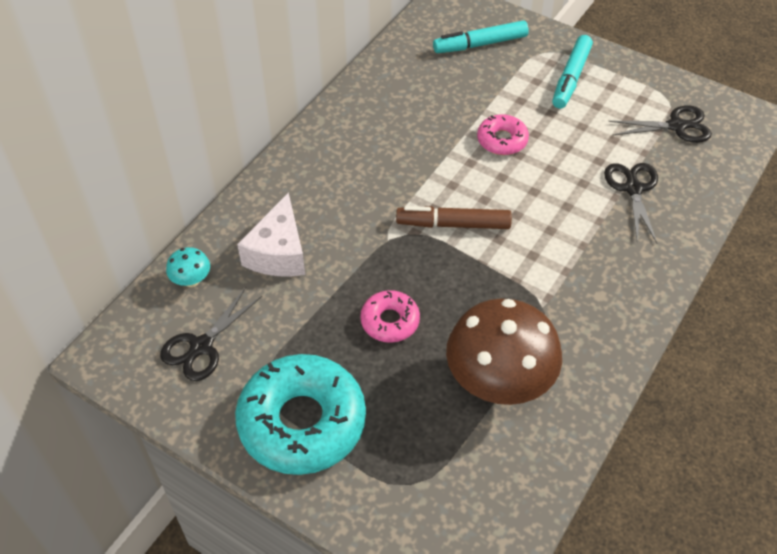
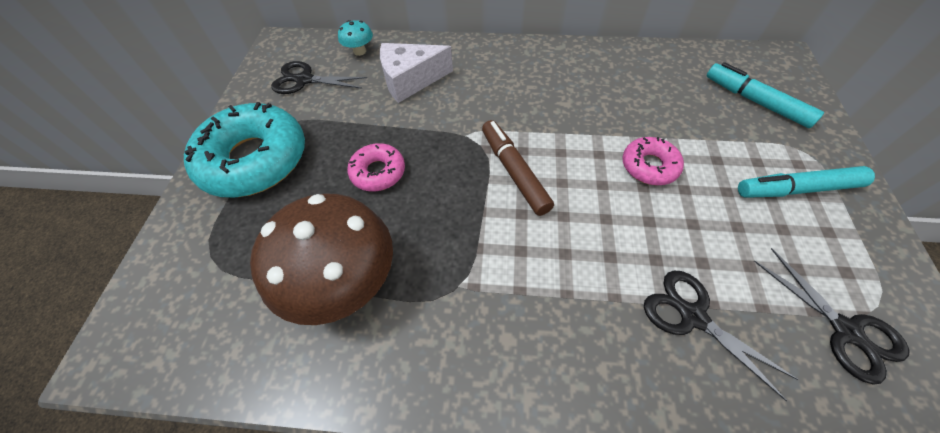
camera: 65 degrees right, 5 degrees up
(633, 189) = (692, 316): black scissors -> black scissors turned 105 degrees counterclockwise

